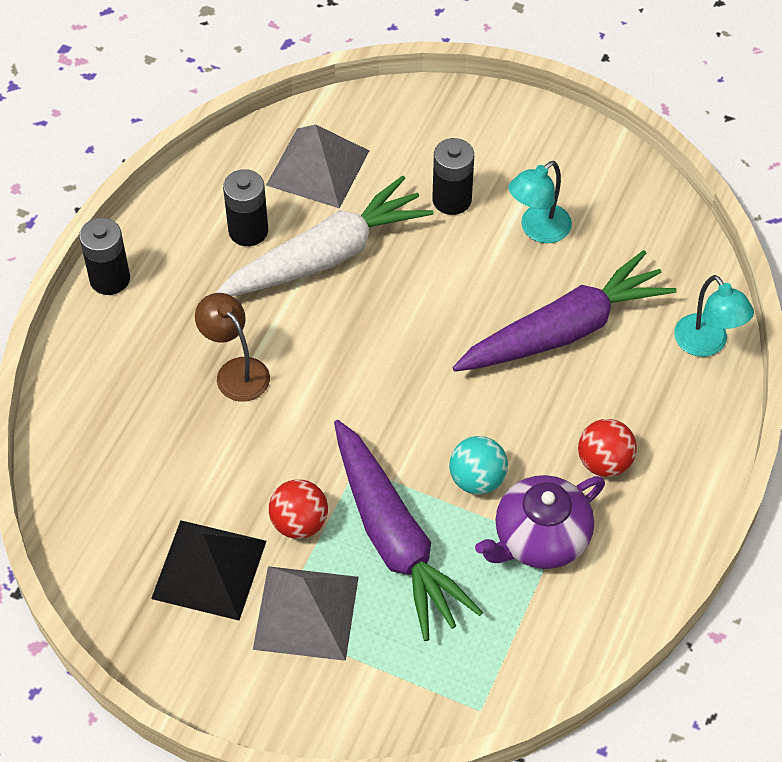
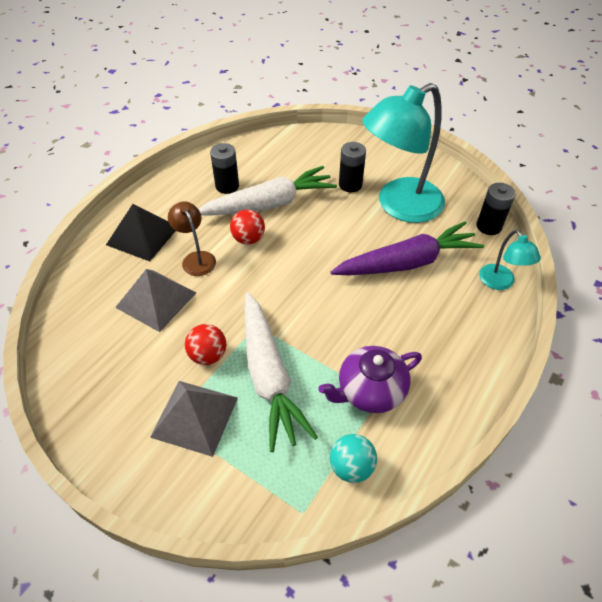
camera: 10 degrees right, 5 degrees down
(110, 279) = (139, 200): black battery -> black battery (489, 226)
(209, 569) = (139, 376): black pyramid -> black pyramid (142, 235)
(317, 168) = (276, 160): grey pyramid -> grey pyramid (156, 300)
(395, 540) = (269, 376): purple carrot -> white carrot
(477, 479) = (334, 345): turquoise ball -> turquoise ball (351, 467)
(538, 230) = (399, 206): turquoise lamp -> turquoise lamp, size x2.14
(604, 462) = (422, 346): red ball -> red ball (248, 239)

